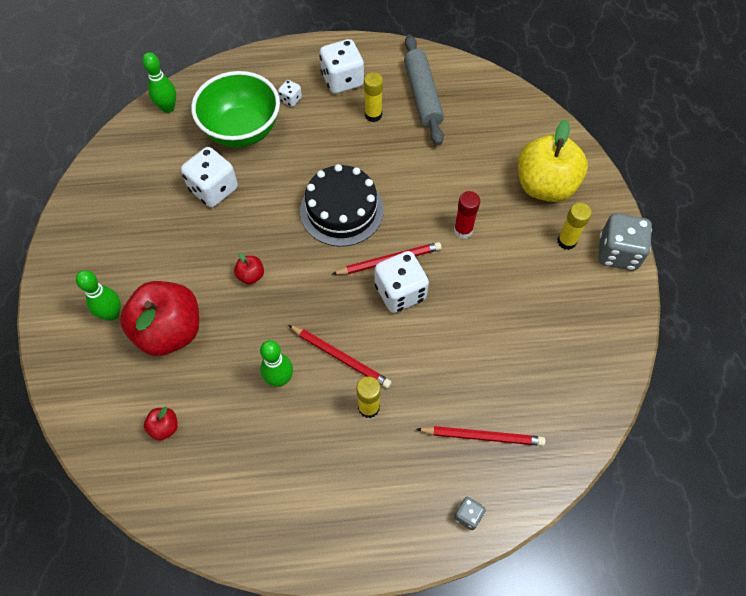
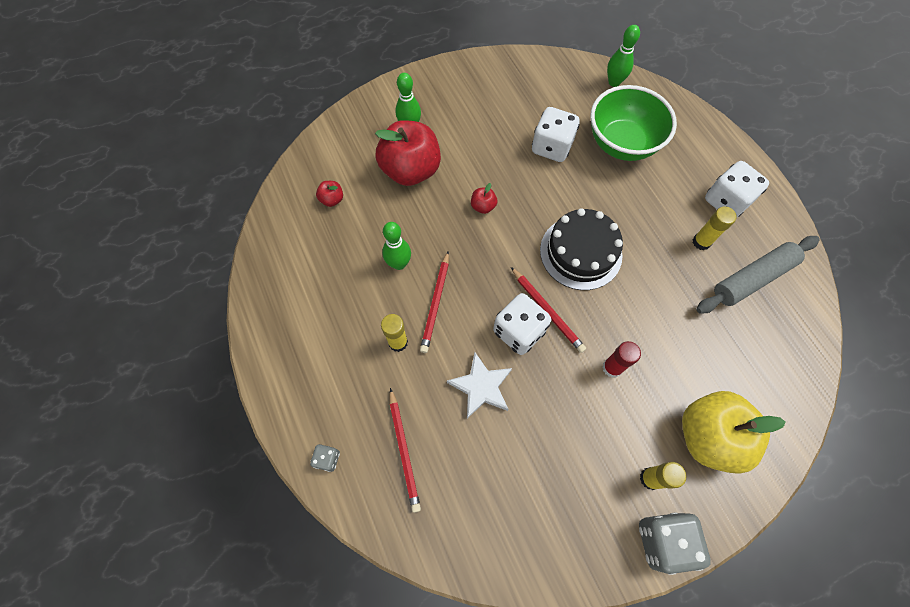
camera: 70 degrees right, 5 degrees up
(291, 99) = (677, 167): white dice -> none
(443, 344) = (481, 387): none -> white star

